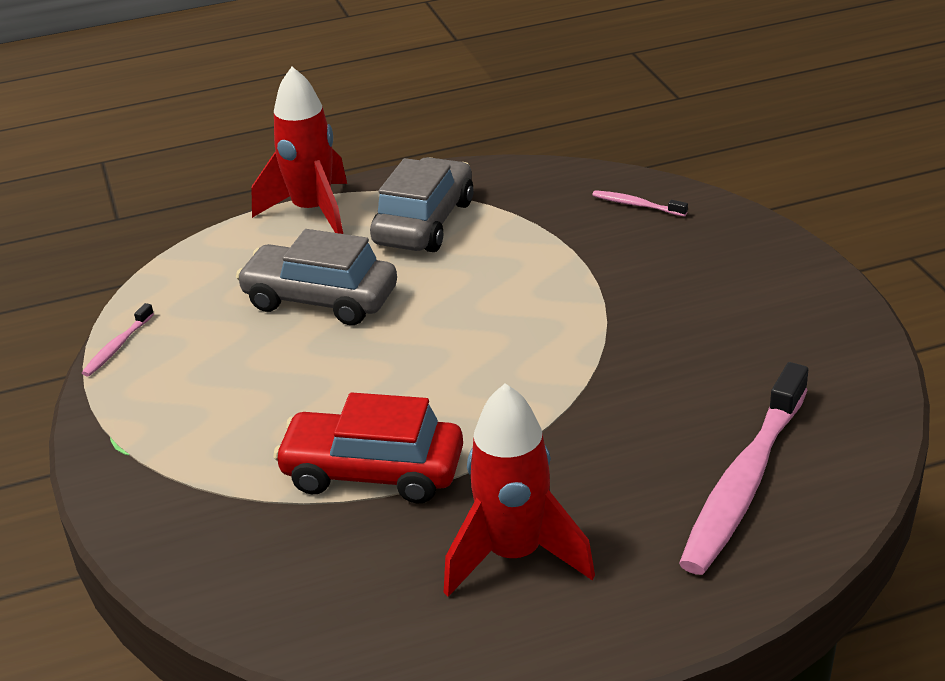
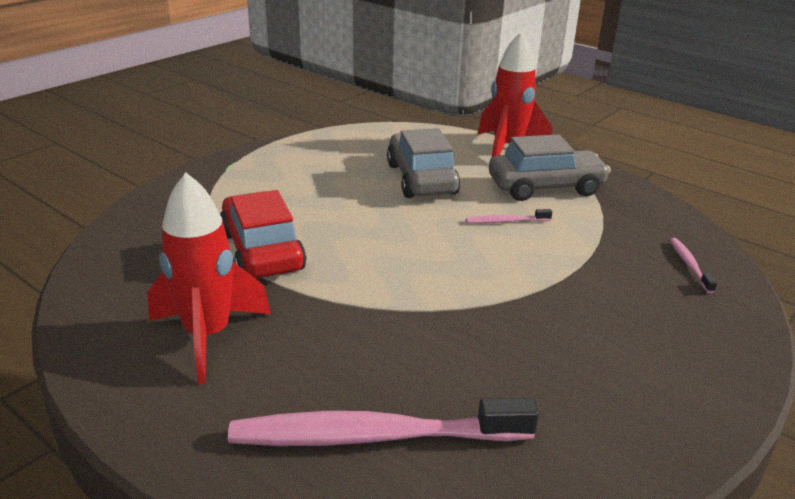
camera: 55 degrees right, 5 degrees down
(117, 346) = (316, 138): pink toothbrush -> pink toothbrush (506, 221)

